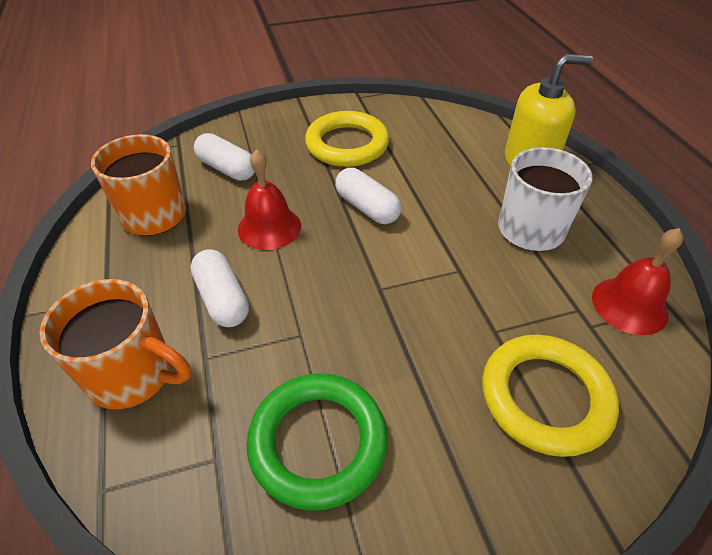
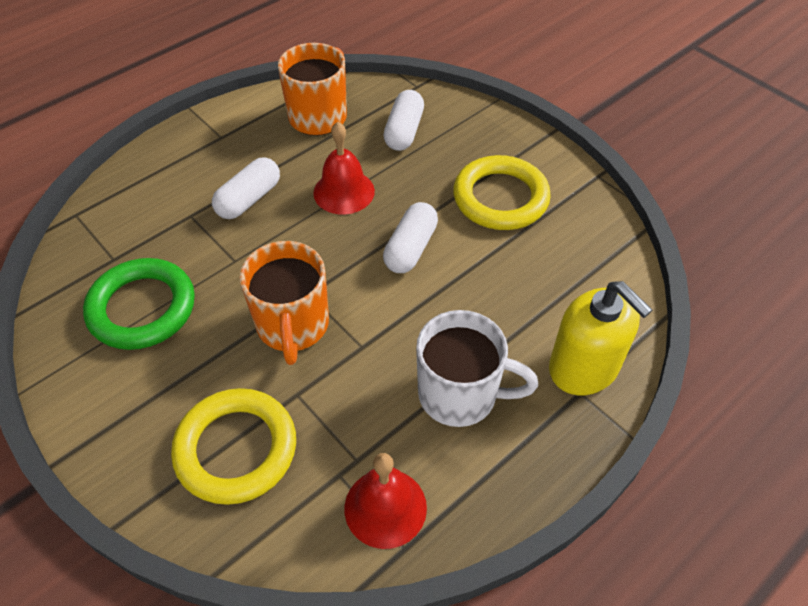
camera: 65 degrees right, 5 degrees up
(133, 374) = (161, 185): orange mug -> orange mug (293, 326)

